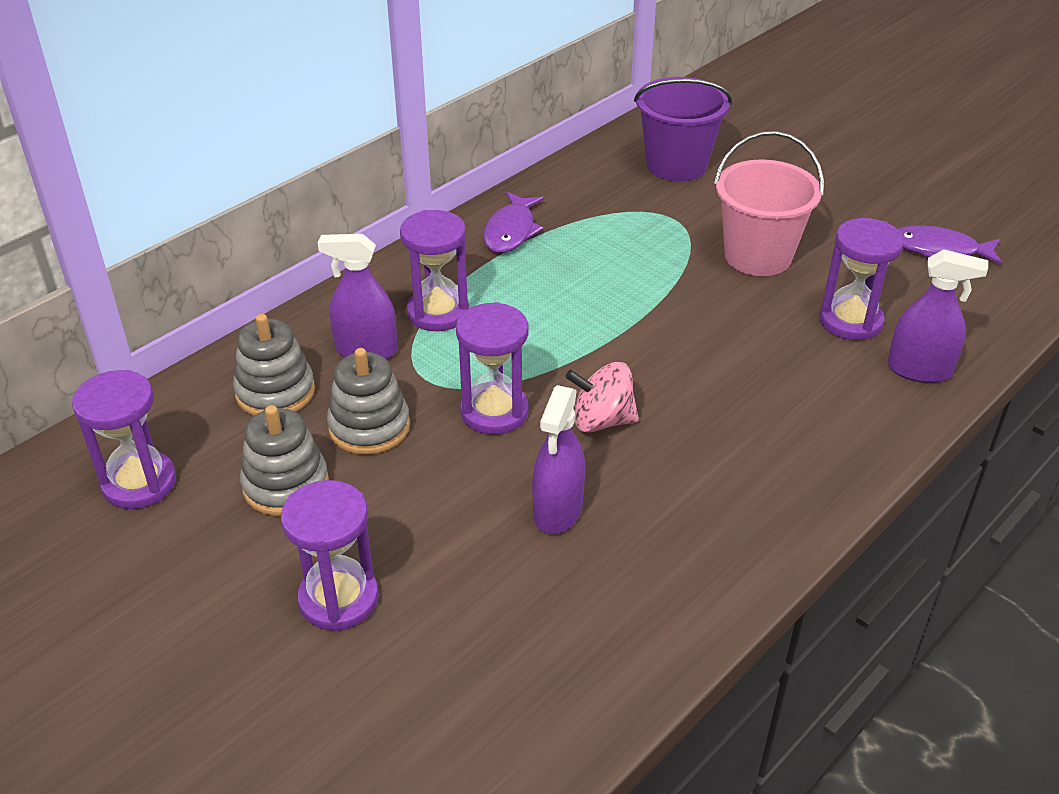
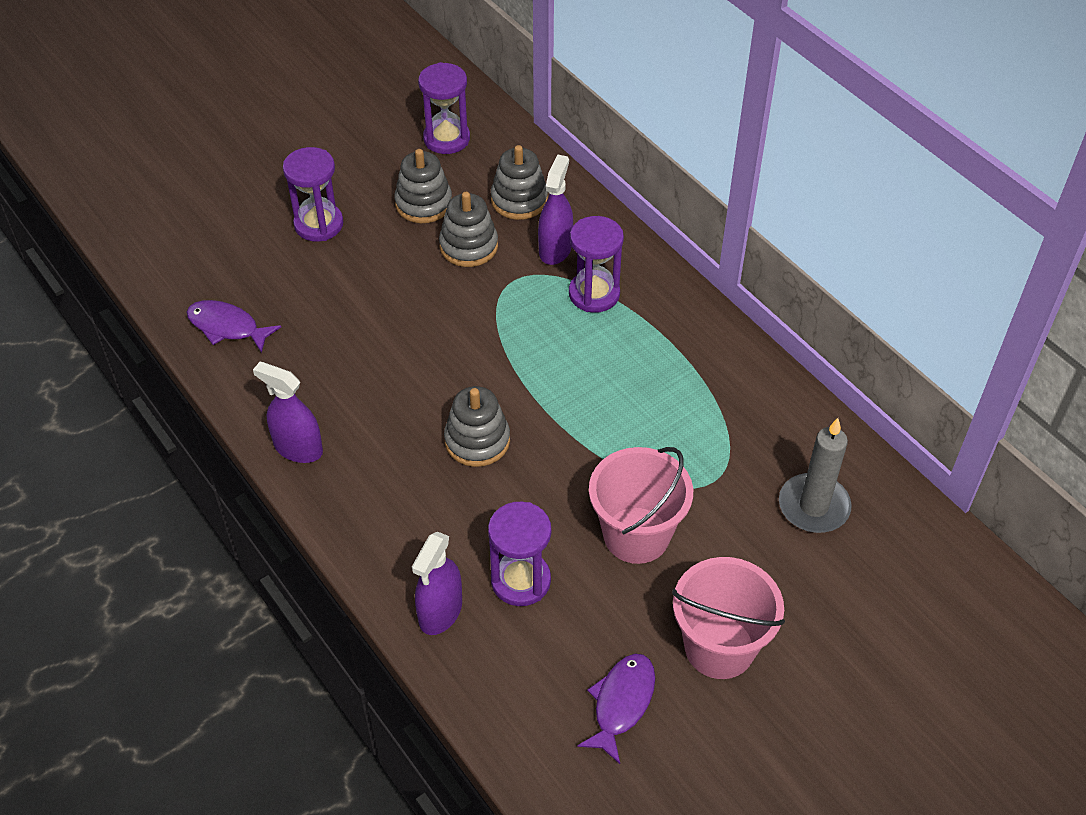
camera: 100 degrees right, 10 degrees up
(494, 412) = (466, 314): purple hourglass -> none
(511, 231) = (706, 354): purple fish -> purple fish (227, 327)
(558, 510) = (355, 336): purple spray bottle -> purple spray bottle (298, 448)
(602, 421) = (438, 375): pink spinning top -> none
(676, 165) = (813, 506): purple bucket -> grey candle
(688, 375) = (477, 440): none -> grey stacking toy
(850, 204) = (719, 647): none -> pink bucket

